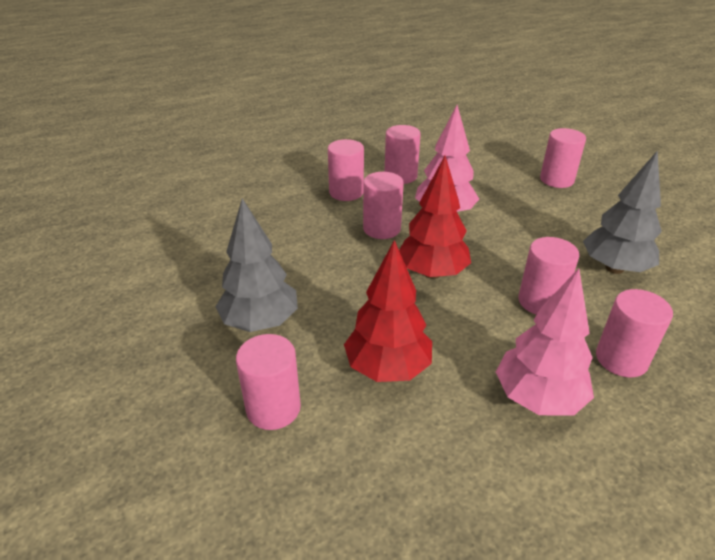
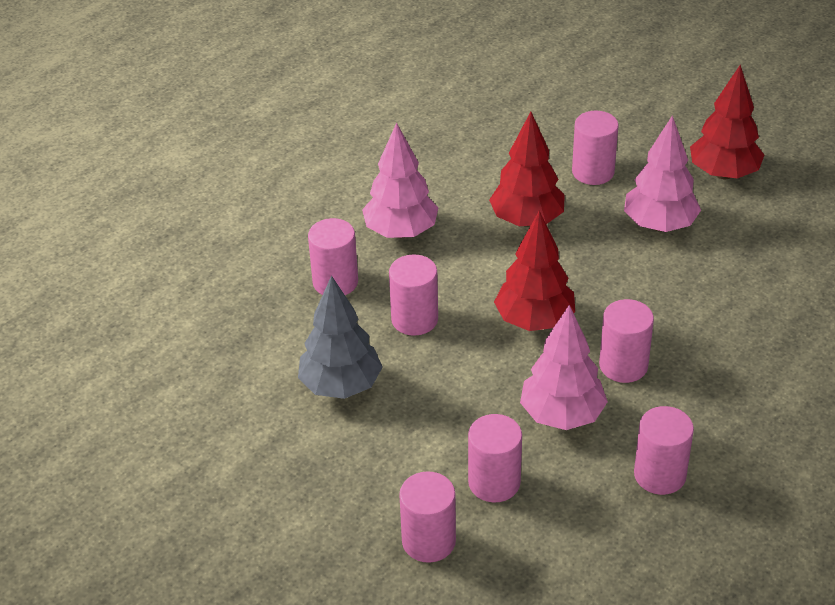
camera: 160 degrees right, 5 degrees up
(142, 358) = (723, 173): none -> red tree
(260, 322) = (659, 225): grey tree -> pink tree
(346, 192) = (710, 415): pink cylinder -> pink cylinder (494, 482)

